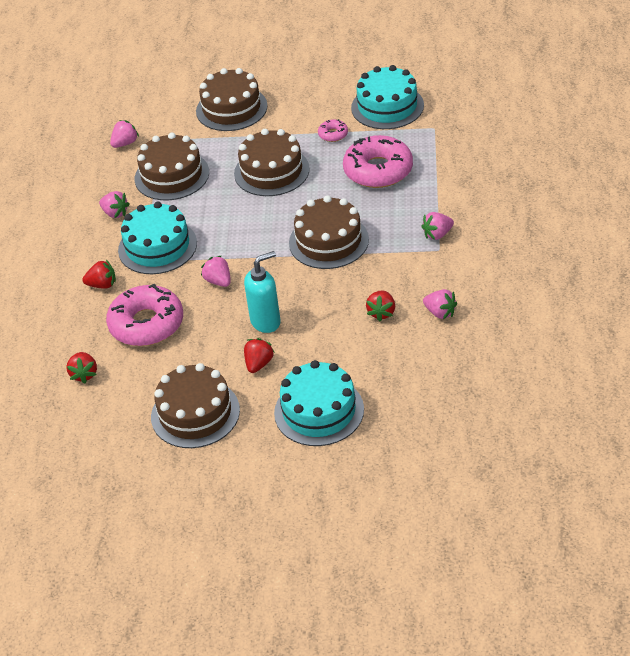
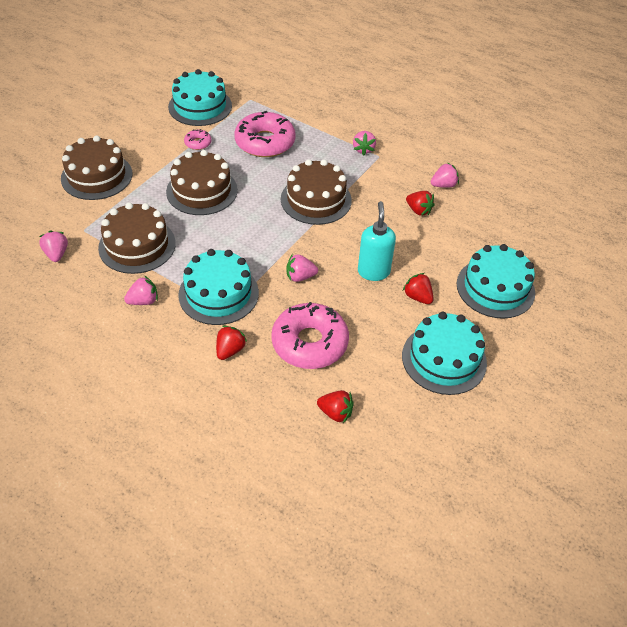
camera: 65 degrees left, 5 degrees up
(195, 413) = (444, 359): brown cake -> turquoise cake

